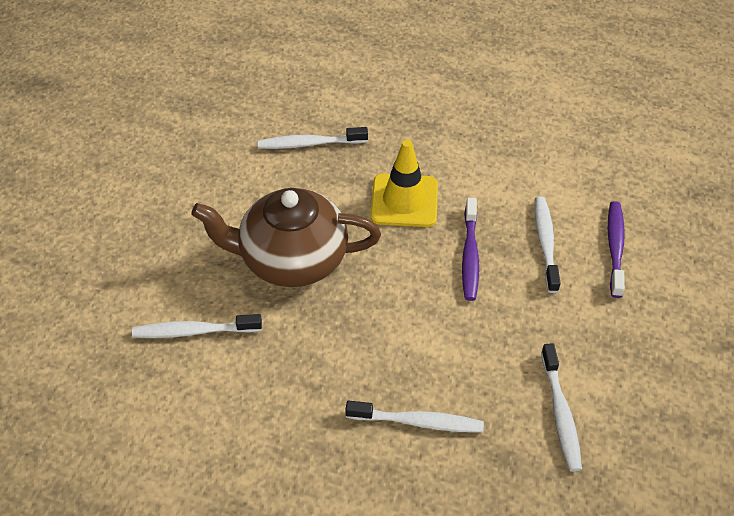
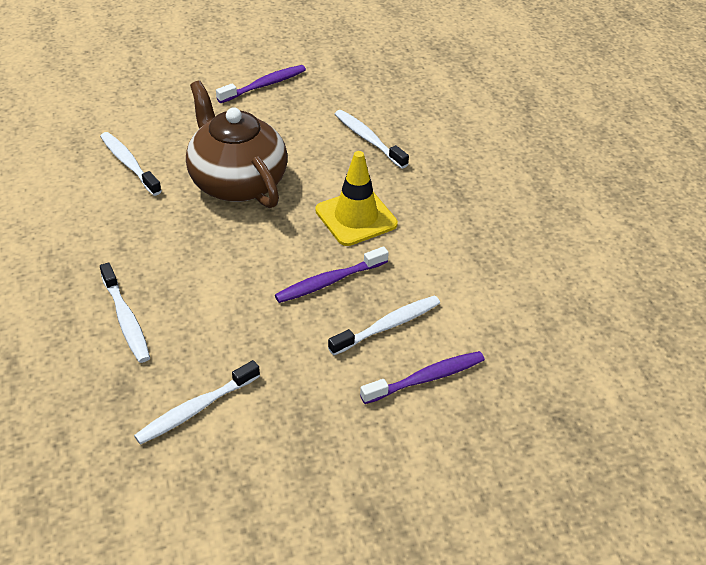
camera: 55 degrees right, 5 degrees down
(165, 176) = (264, 85): none -> purple toothbrush

